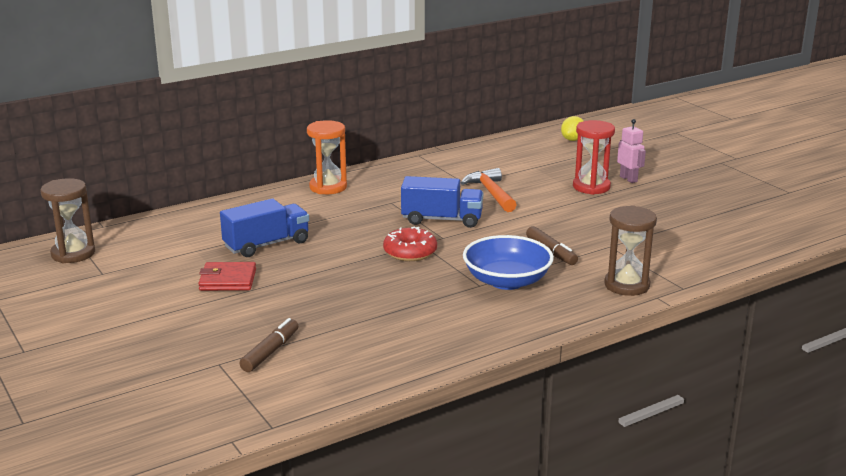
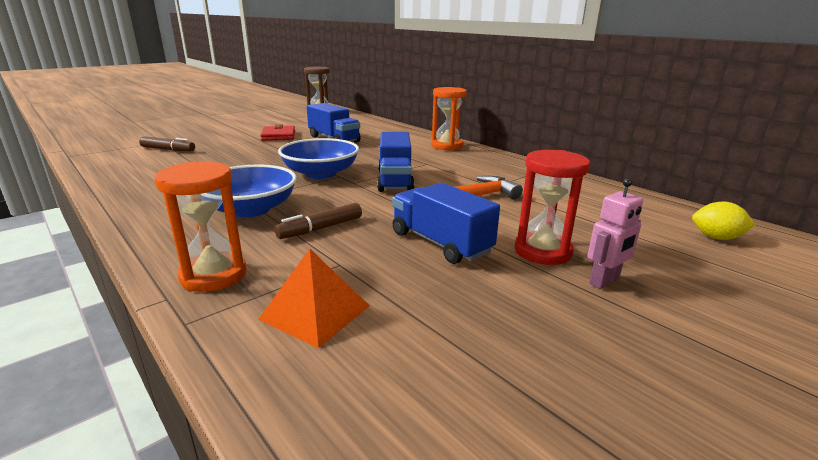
camera: 80 degrees right, 0 degrees up
(410, 252) = (320, 173): red donut -> blue bowl
(578, 214) = (440, 243): none -> blue truck
(627, 285) = (213, 275): brown hourglass -> orange hourglass
(668, 253) = (315, 312): none -> orange pyramid

